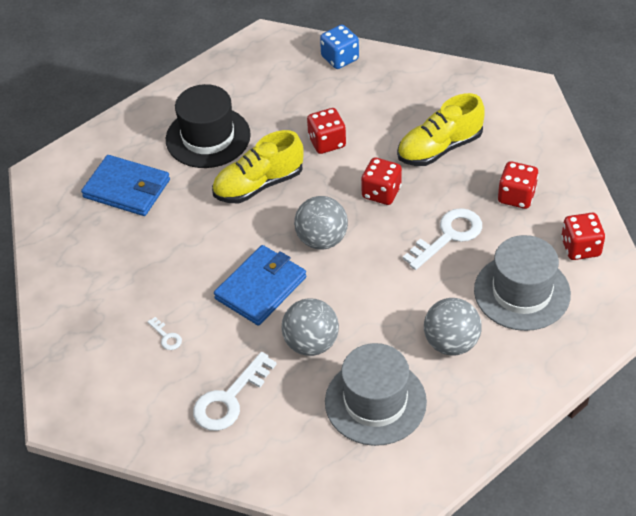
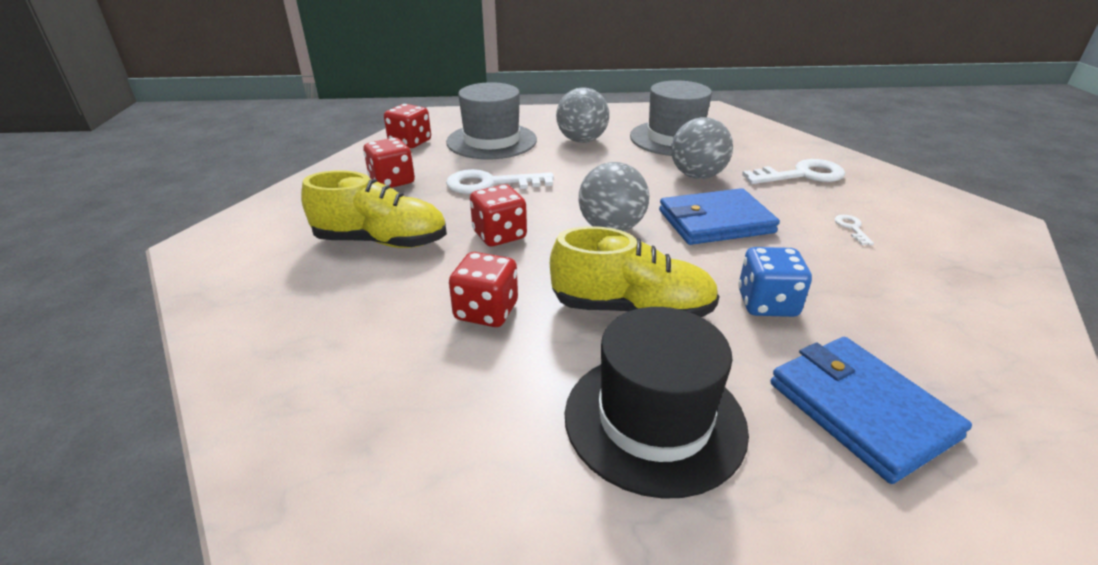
camera: 145 degrees left, 15 degrees down
(340, 58) = (283, 429): blue dice -> blue dice (767, 304)

